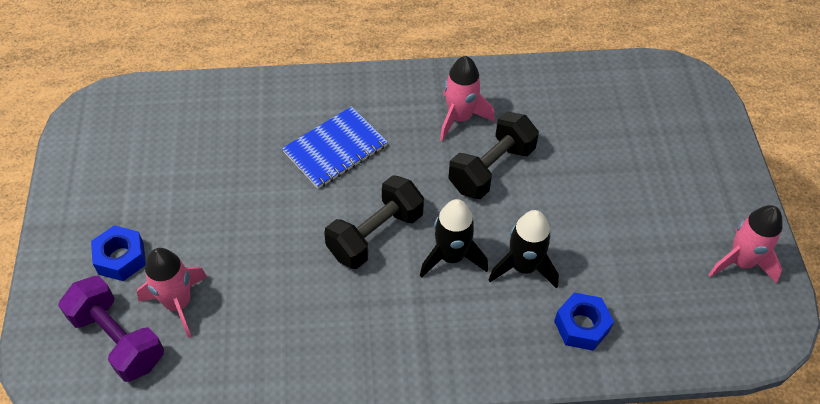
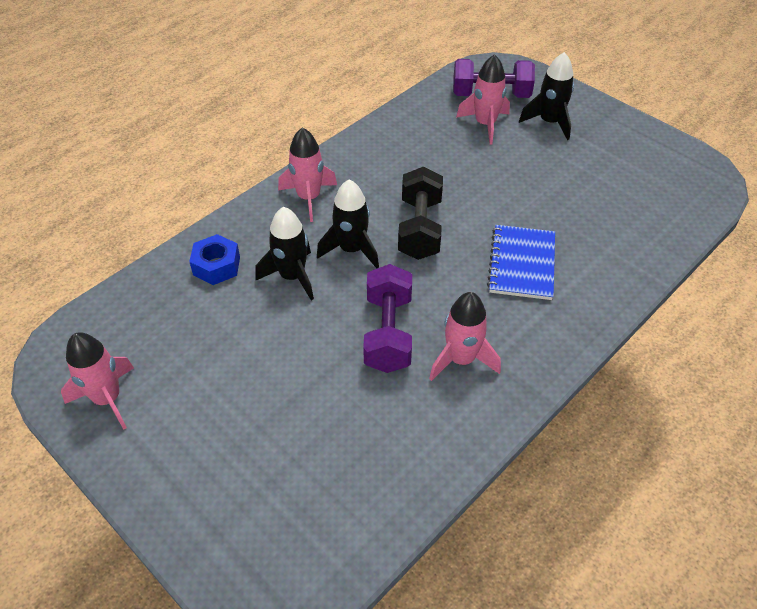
camera: 140 degrees right, 5 degrees down
(121, 258) = (549, 122): blue nut -> black rocket
(437, 343) = (309, 198): none -> pink rocket
(491, 169) = (388, 333): black dumbbell -> purple dumbbell

